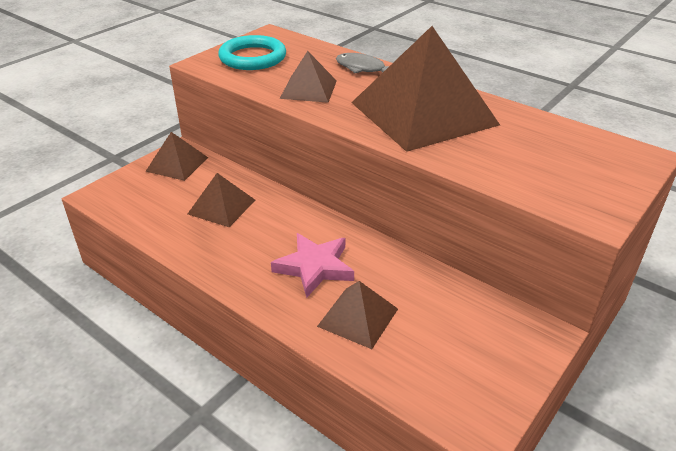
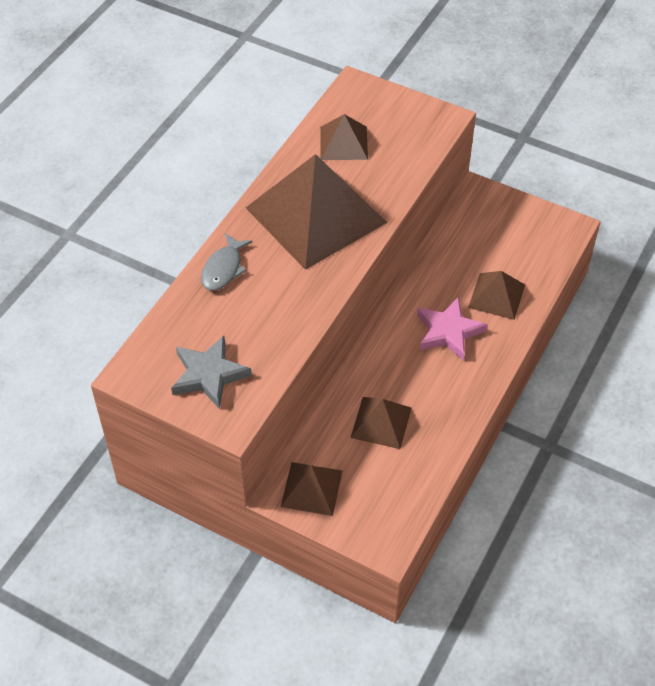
camera: 100 degrees left, 15 degrees up
(253, 57) = (209, 375): turquoise ring -> grey star
(308, 89) = (283, 307): brown pyramid -> brown pyramid (343, 143)

